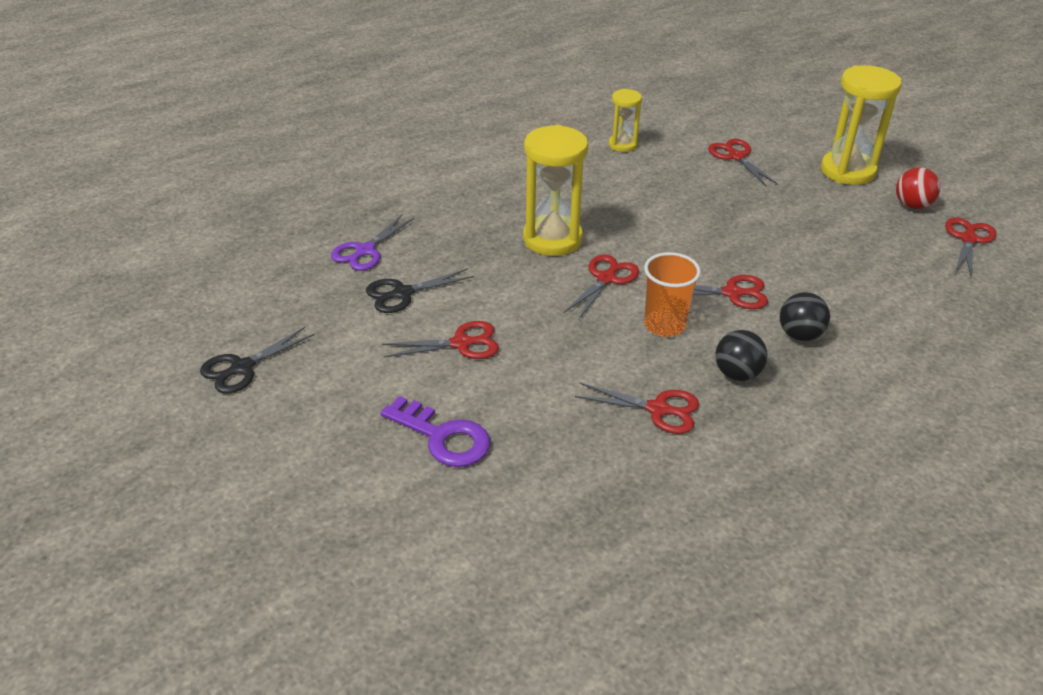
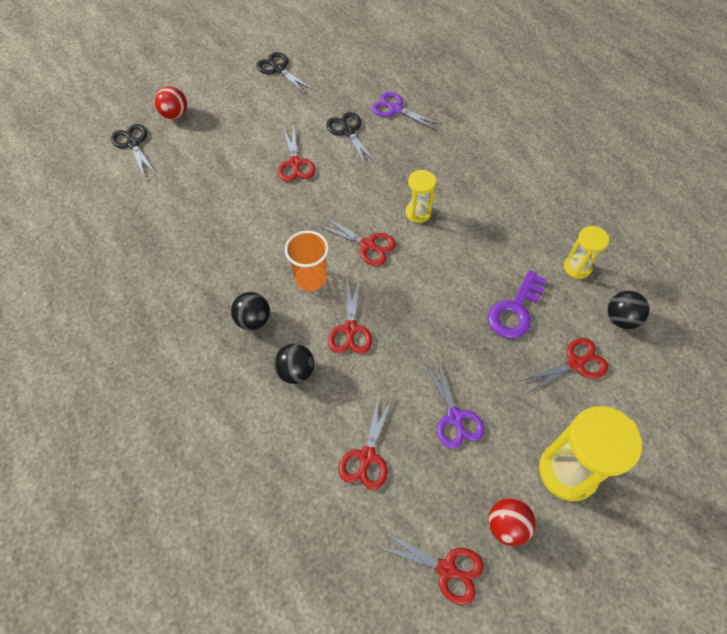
camera: 90 degrees right, 20 degrees up
(327, 495) = (175, 115): none -> red ball
(395, 549) = (133, 144): none -> black scissors
(443, 437) = (211, 159): purple key -> purple key (515, 310)
(552, 239) = (418, 213): yellow hourglass -> yellow hourglass, size x0.55
(658, 409) = (222, 267): red scissors -> red scissors (367, 456)
(680, 129) = (621, 319): none -> black ball
(817, 227) = (454, 417): none -> purple scissors

